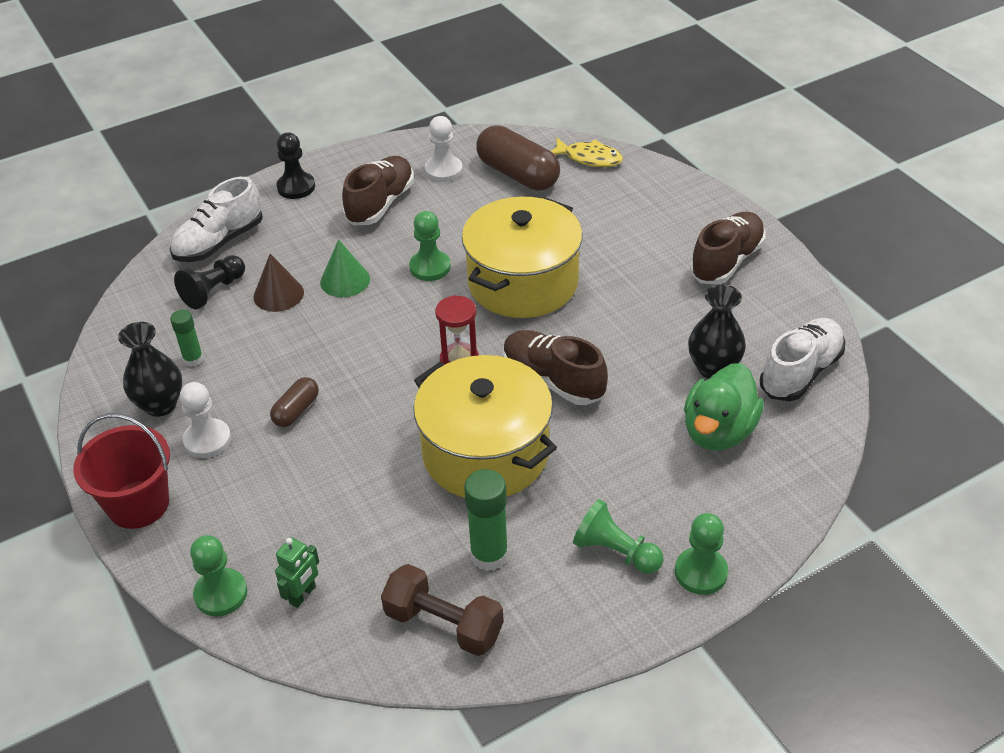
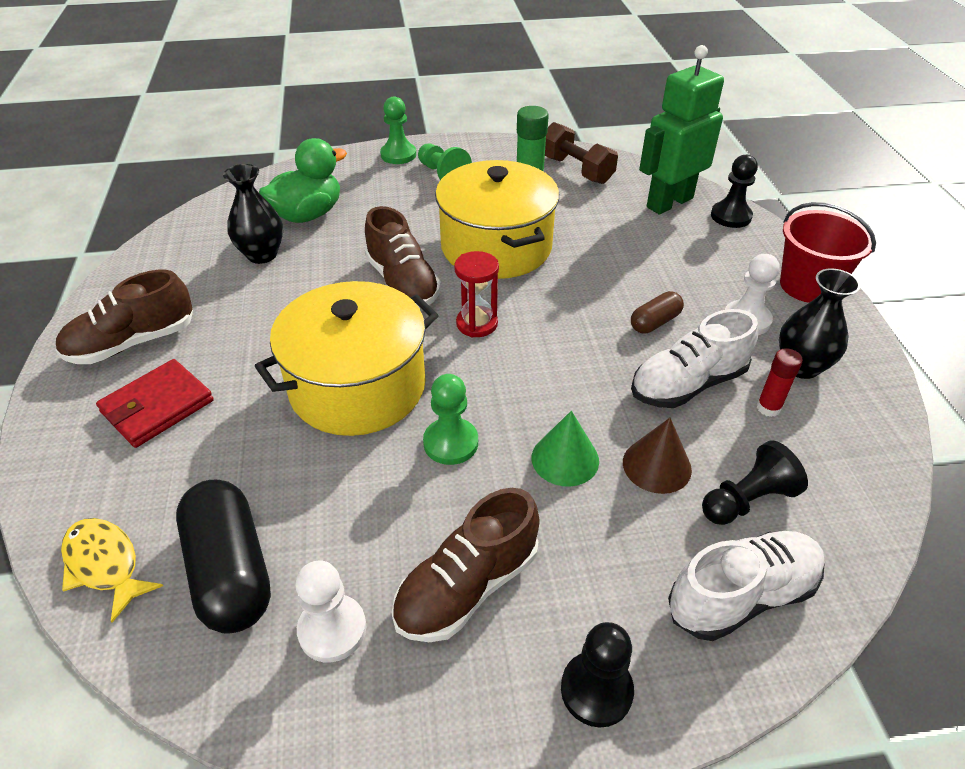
camera: 160 degrees left, 0 degrees up
(193, 359) = (768, 408): green glue stick -> red glue stick
(221, 594) = (731, 216): green pawn -> black pawn
(303, 595) = (669, 202): green robot -> green robot, size x2.25
(518, 174) = (231, 571): brown capsule -> black capsule
(653, 230) = (157, 406): none -> red wallet
(800, 372) = (200, 233): white shoe -> white shoe (688, 384)

